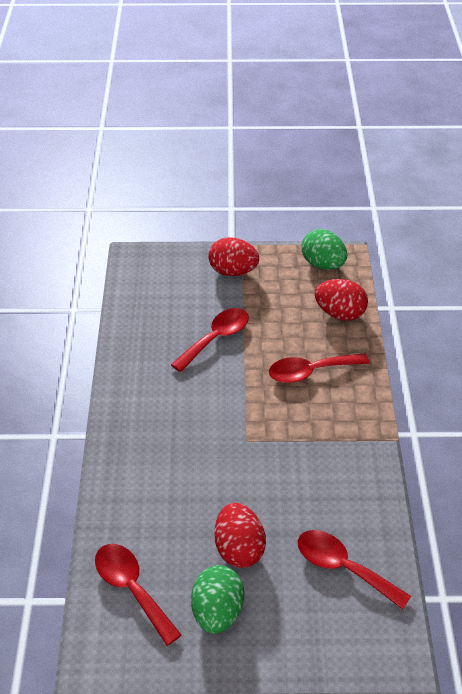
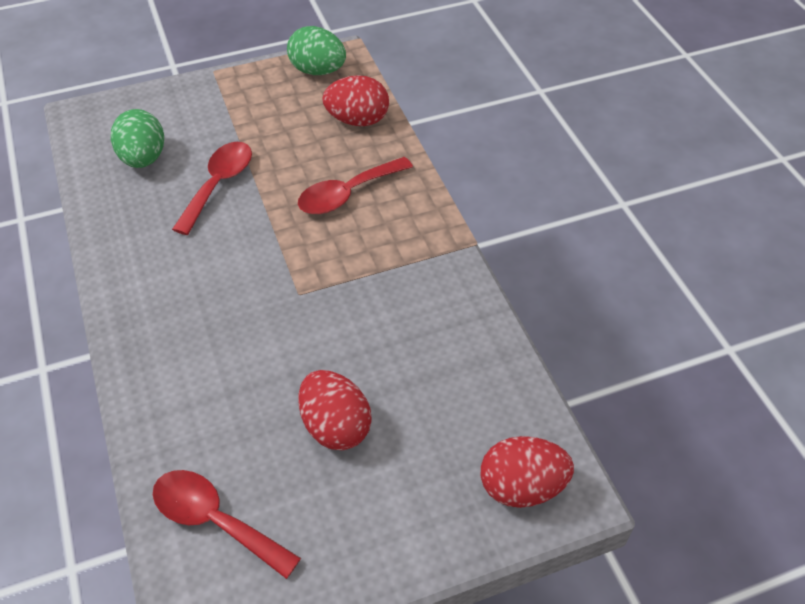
camera: 20 degrees left, 5 degrees up
(217, 611) = (336, 513): green egg -> green egg (143, 158)
(233, 271) = (212, 103): red egg -> red egg (521, 487)
(343, 567) = (469, 409): red spoon -> none

